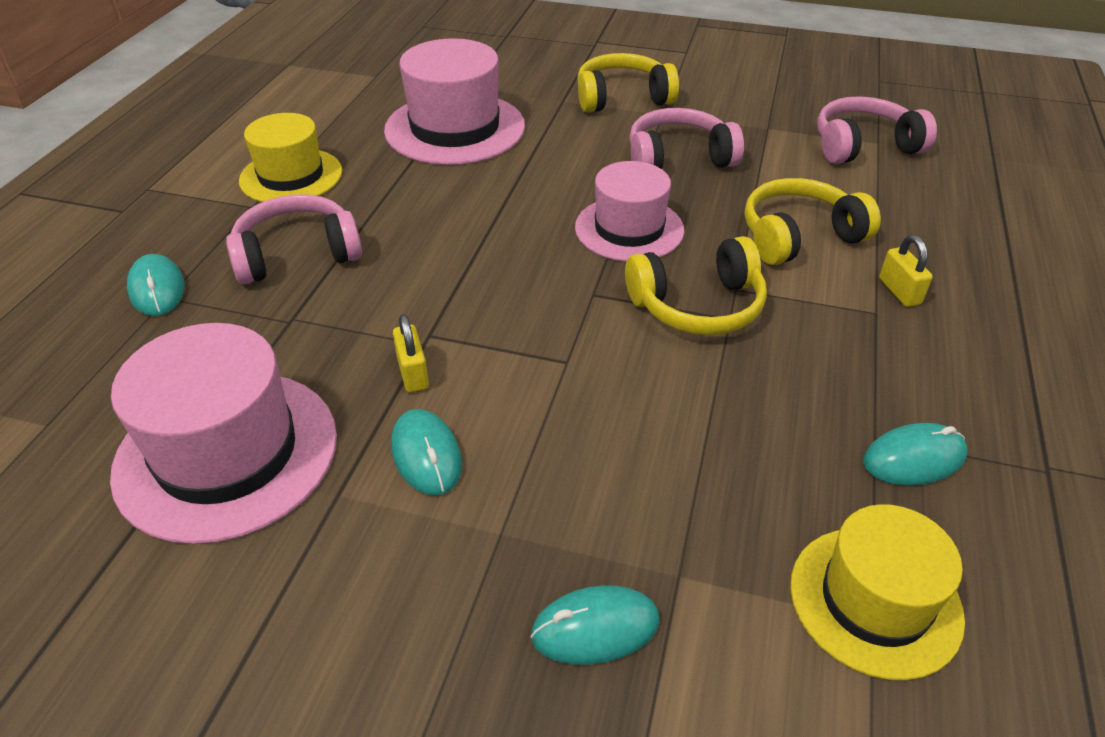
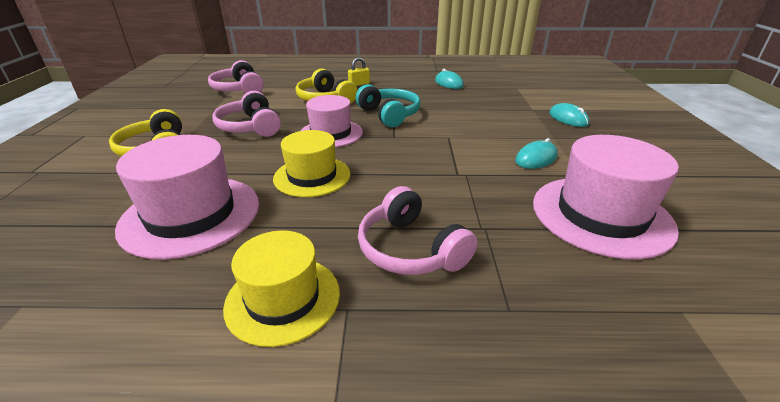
camera: 105 degrees left, 10 degrees down
(157, 289) = (504, 322): turquoise mouse -> none
(413, 373) = (490, 172): yellow padlock -> none
(698, 306) = (389, 115): yellow headphones -> turquoise headphones
(875, 600) = (510, 87): yellow hat -> yellow hat (312, 176)

